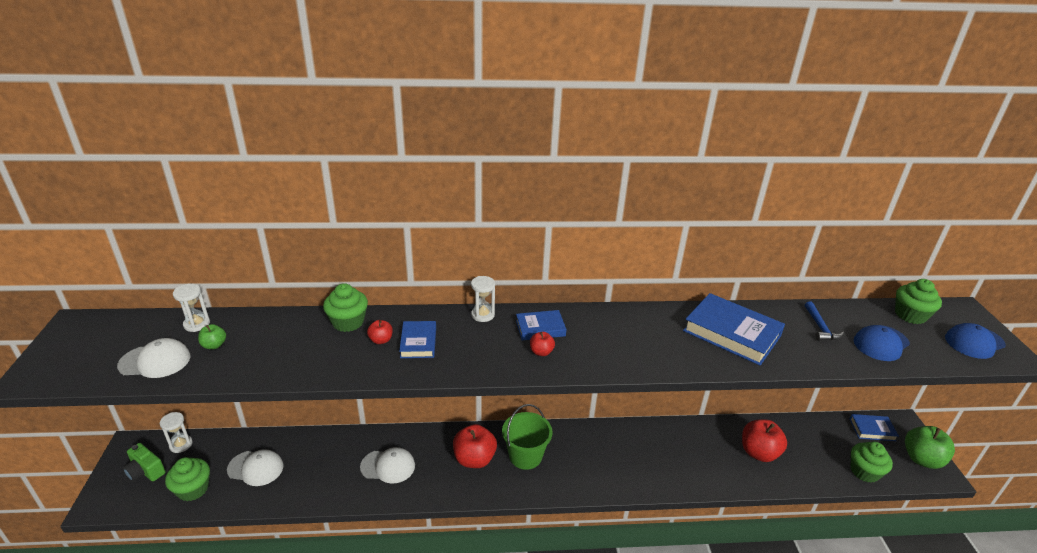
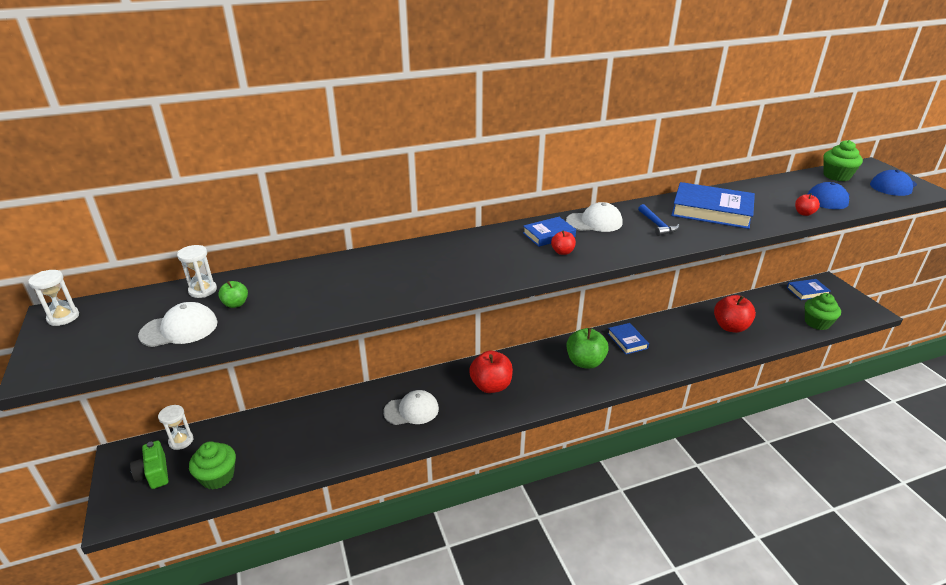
camera: 15 degrees left, 0 degrees up
(145, 471) = (154, 473): green camera -> green camera turned 45 degrees clockwise
(255, 468) = (276, 443): white cap -> white cap (594, 222)
(348, 322) = (363, 261): green cupcake -> none
(381, 340) = (406, 269): red apple -> red apple (804, 213)
(418, 342) = (444, 265): blue book -> blue book (627, 341)
(483, 315) = (489, 234): white hourglass -> white hourglass (63, 317)
(525, 456) = (536, 373): green bucket -> none
(820, 327) = (776, 195): blue hammer -> blue hammer (657, 225)
(921, 459) = (853, 305): green apple -> green apple (585, 362)

